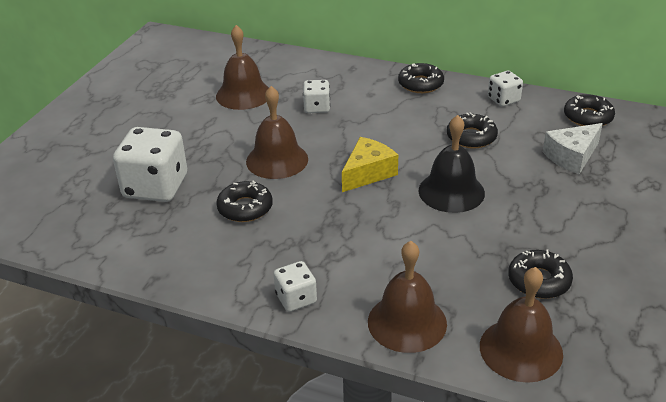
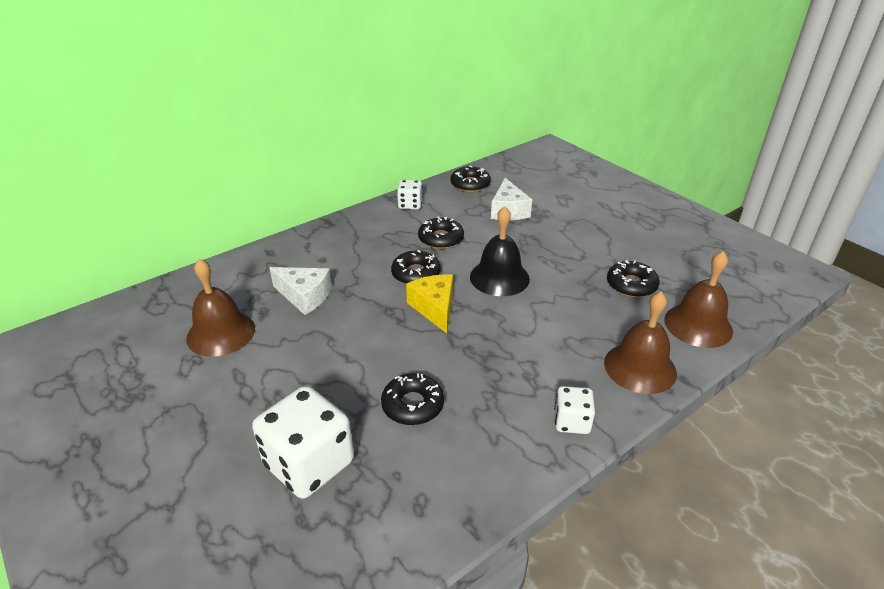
camera: 60 degrees left, 0 degrees up
(277, 160) = (358, 354): brown bell -> none
(317, 107) = (304, 296): white dice -> white cheese
(420, 84) = (341, 229): black donut -> black donut (416, 274)

